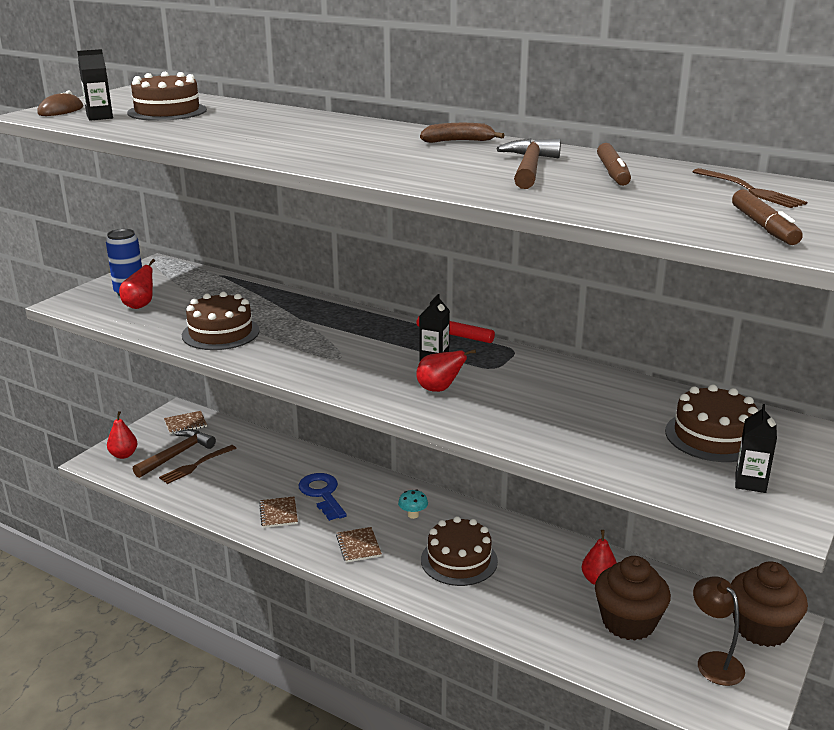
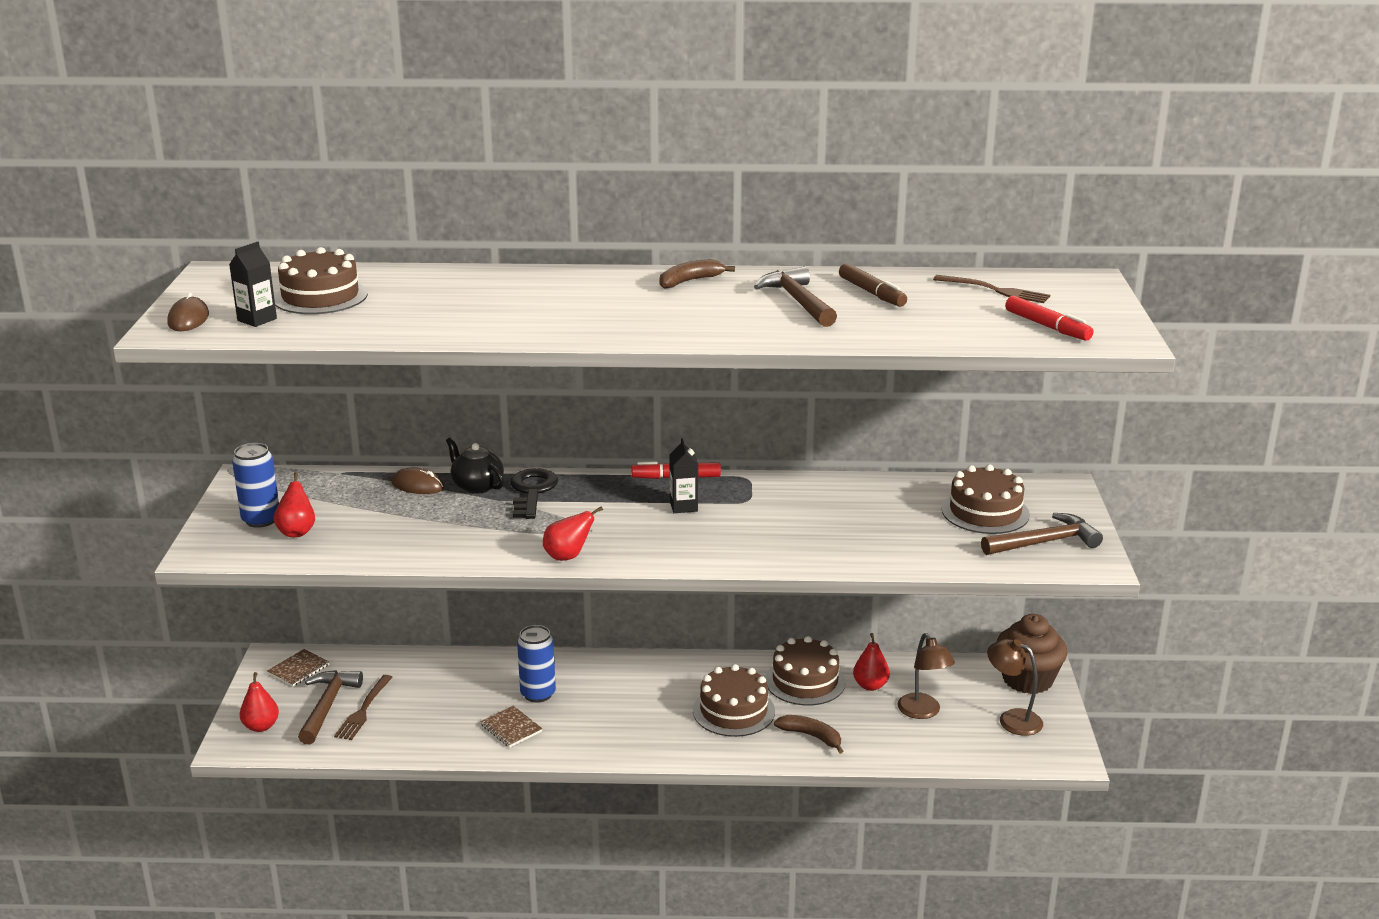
camera: 30 degrees left, 0 degrees up
(220, 333) = (434, 538): brown cake -> brown cake (805, 681)
(257, 295) = (418, 485): none -> brown mouse
(297, 305) = (477, 486): none -> black teapot
(322, 494) = (538, 694): blue key -> blue can
(331, 318) = (532, 491): none -> black key
(358, 546) = (625, 731): brown notebook -> none
(413, 515) = (651, 684): turquoise mushroom -> none
(439, 389) = (722, 535): red pear -> red pear (568, 556)
(506, 606) = (811, 736): none -> brown banana
(628, 622) = (923, 712): brown cupcake -> brown lamp
(750, 482) = (1045, 542): black carton -> brown hammer
(763, 227) = (1047, 326): brown marker -> red marker

